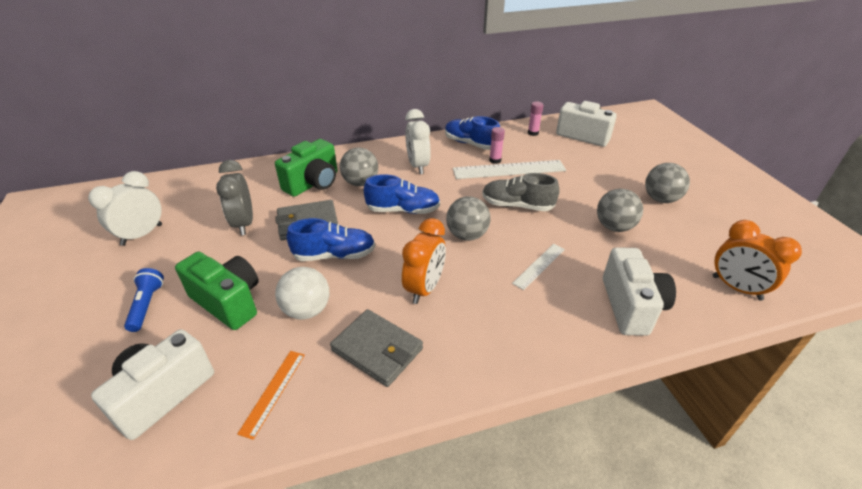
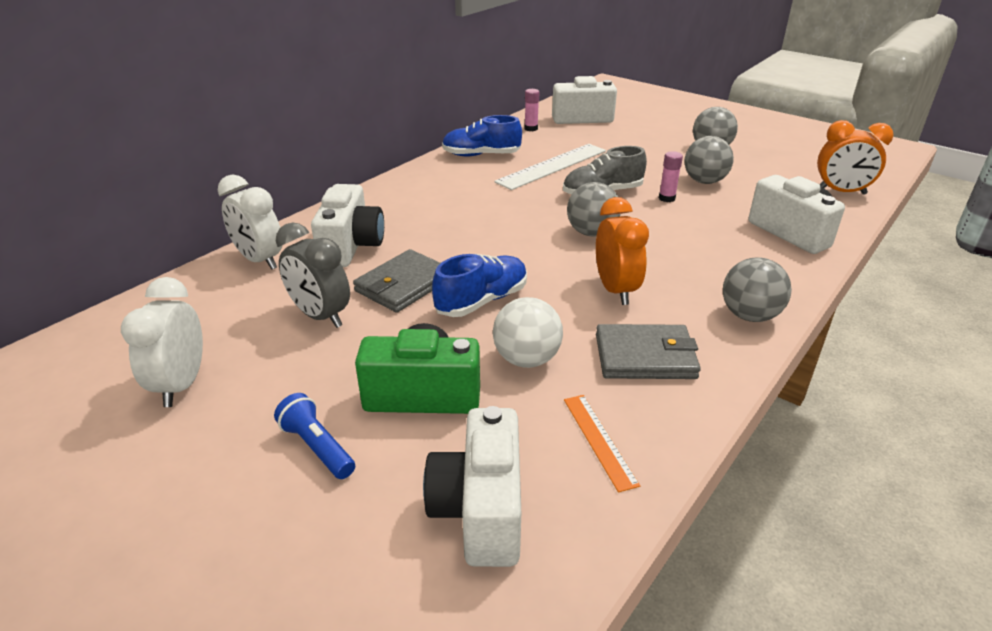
camera: 35 degrees left, 5 degrees down
(313, 183) = (351, 246): green camera -> white camera
(360, 183) = (410, 227): grey ball -> grey ball (749, 315)
(403, 210) = (496, 235): blue shoe -> none
(418, 166) = (453, 191): white clock -> white clock (259, 260)
(495, 160) = (527, 162): pink glue stick -> pink glue stick (666, 198)
(539, 266) = (687, 232): white ruler -> none

